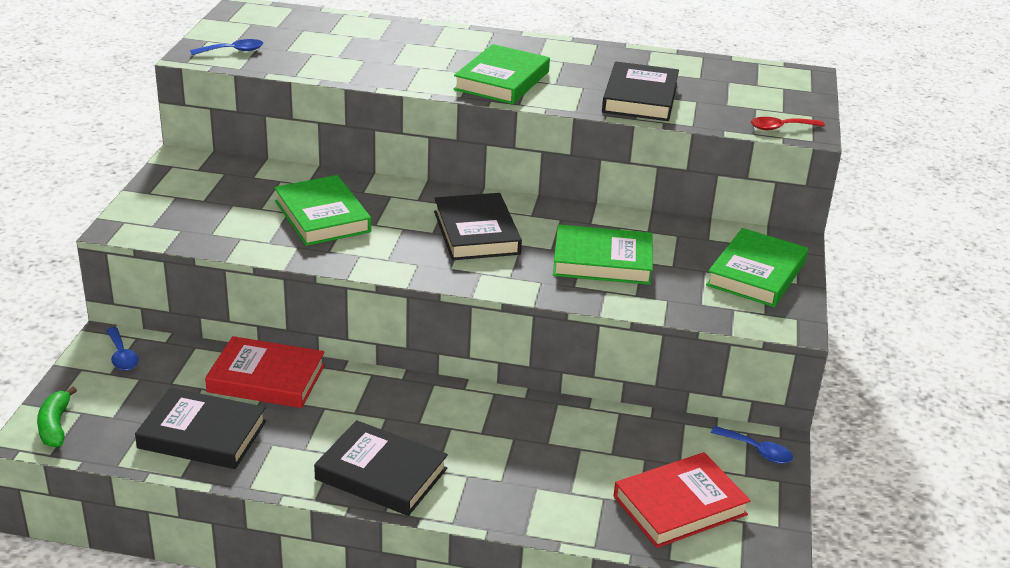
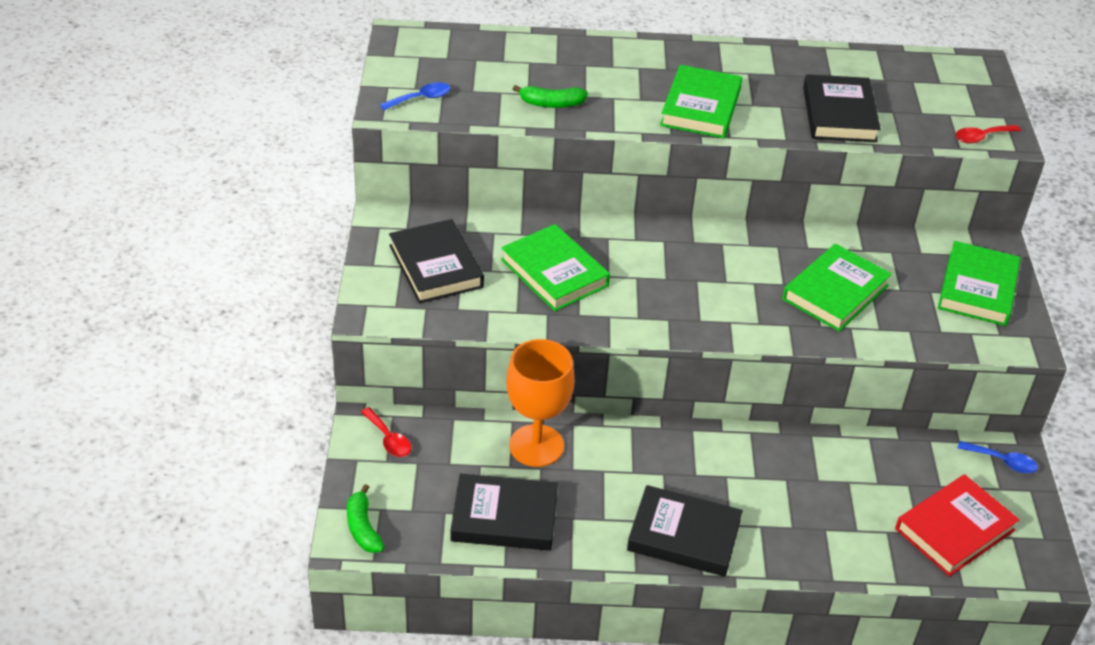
camera: 10 degrees left, 10 degrees up
(122, 356) = (388, 439): blue spoon -> red spoon
(266, 378) = (536, 446): red book -> orange goblet
(356, 65) = (551, 104): none -> green banana
(476, 233) = (707, 273): black book -> black book (436, 266)
(602, 261) = (835, 292): green book -> green book turned 45 degrees counterclockwise

